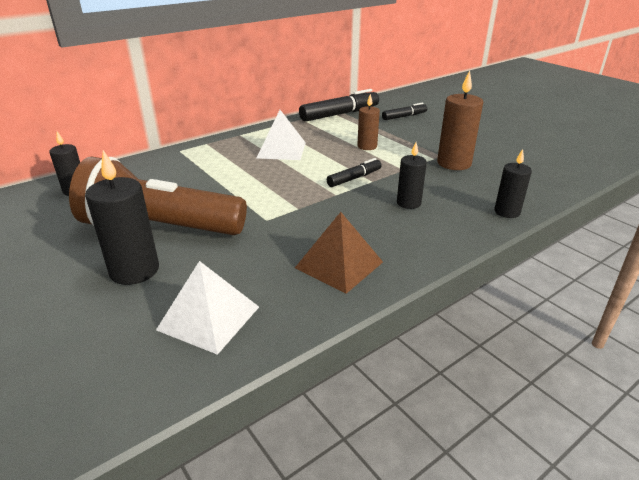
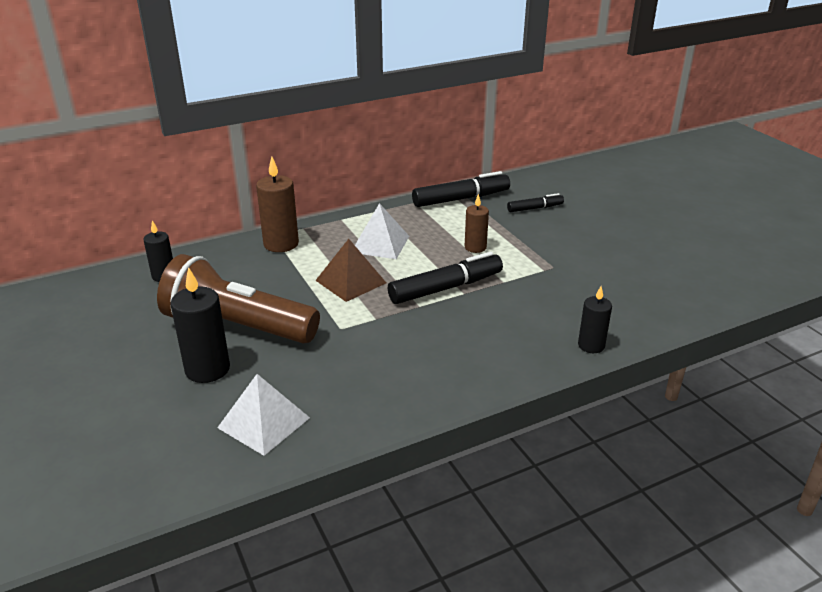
camera: 10 degrees right, 0 degrees up
(339, 265) = (395, 385): brown pyramid -> brown pyramid (350, 281)
(354, 178) = (446, 288): black marker -> black marker, size x1.78
(408, 203) = (491, 324): black candle -> none
(454, 163) = (563, 279): brown candle -> brown candle (281, 244)

